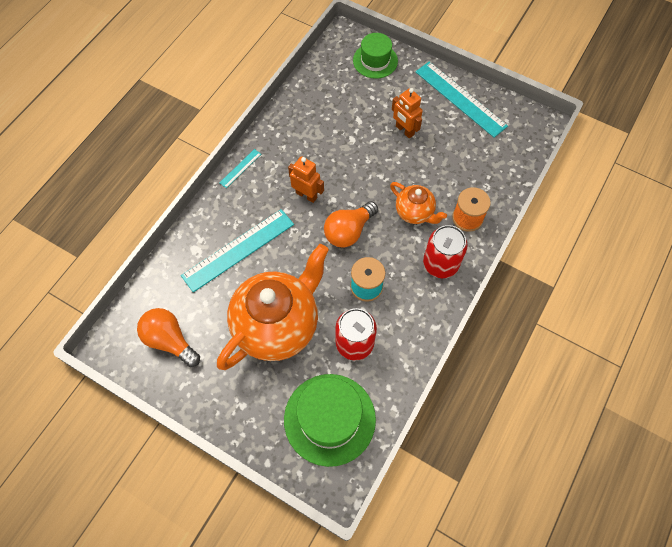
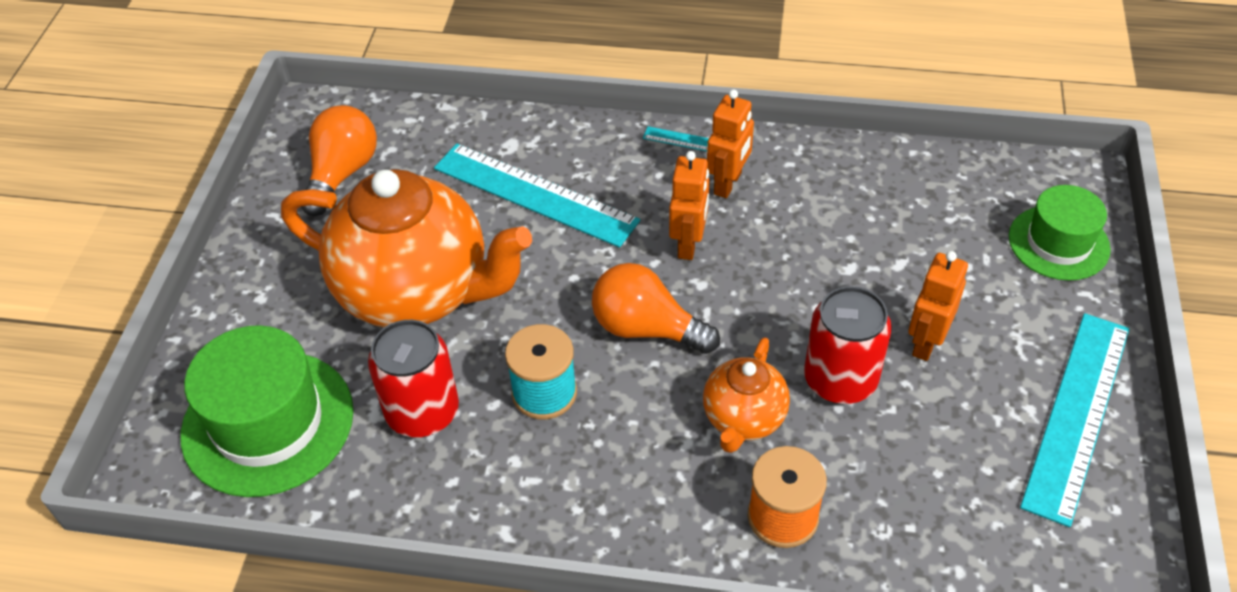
camera: 70 degrees right, 15 degrees down
(277, 164) = (728, 184): none -> orange robot
(440, 264) = (649, 499): red can -> red can (840, 379)

